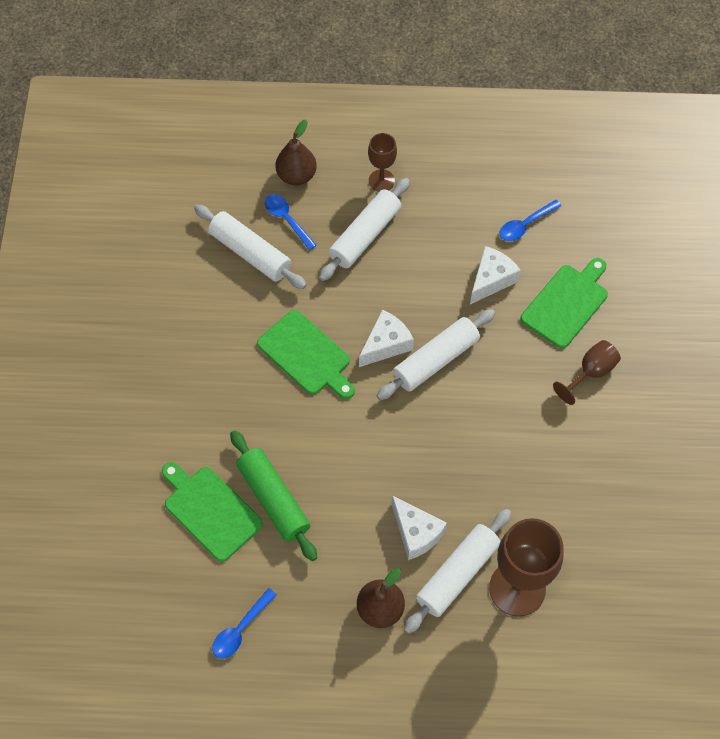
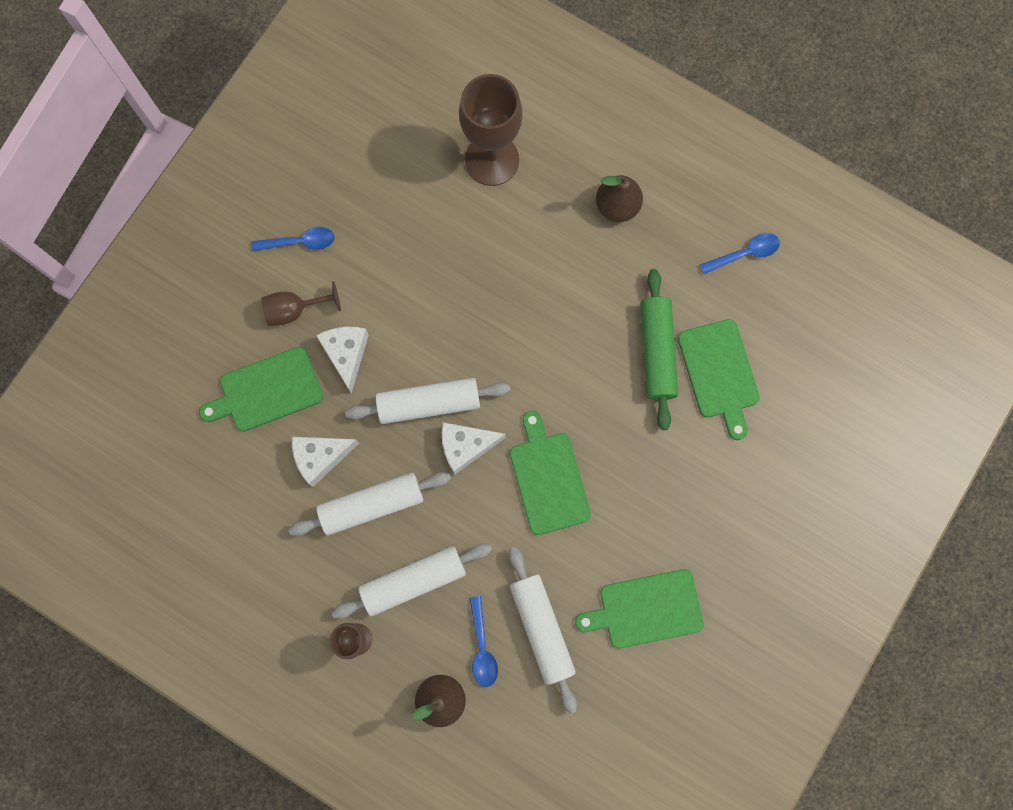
camera: 150 degrees left, 15 degrees up
(178, 304) = (645, 609): none -> green cutting board
(416, 533) = (548, 252): white cheese -> white cheese (346, 354)
(457, 574) = (534, 198): white rolling pin -> white rolling pin (372, 505)
(525, 225) = (246, 499): blue spoon -> blue spoon (300, 242)

